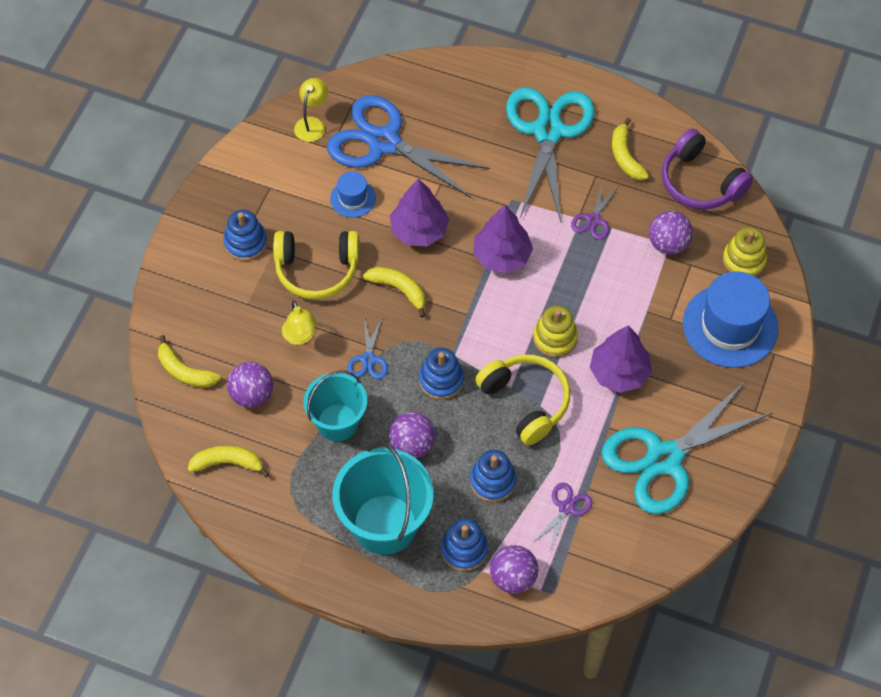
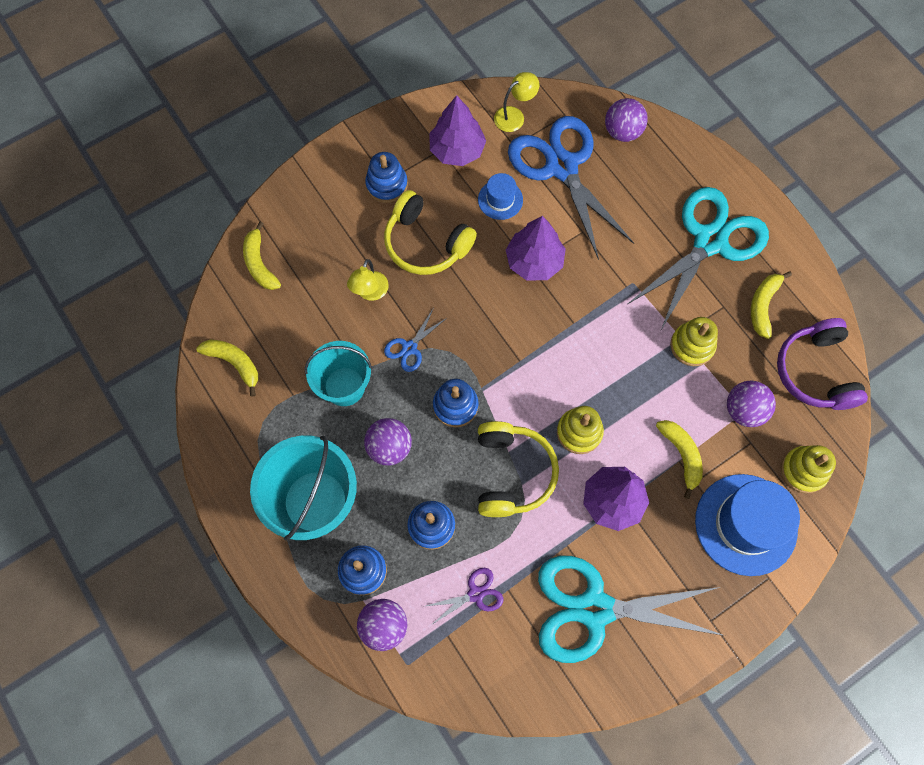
camera: 35 degrees right, 10 degrees up
(252, 395) = (296, 317): purple ball -> purple ball (622, 132)
(399, 289) = (479, 303): yellow banana -> yellow banana (681, 455)
(502, 256) = (587, 328): purple tree -> purple tree (457, 150)
(593, 220) = (692, 346): purple scissors -> yellow stacking toy

